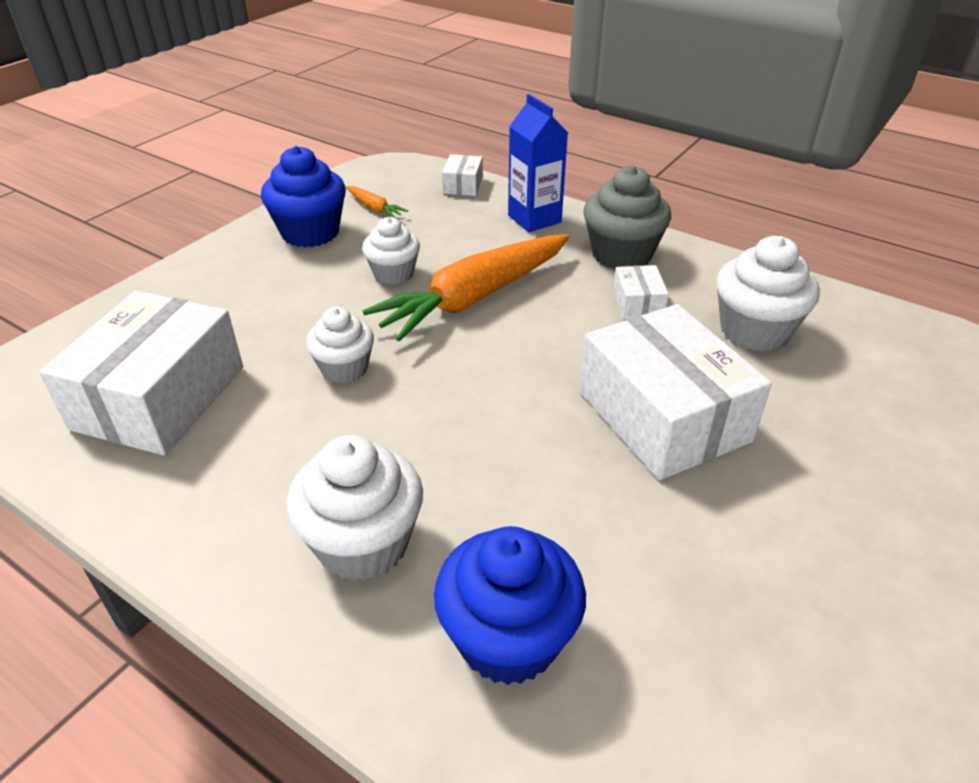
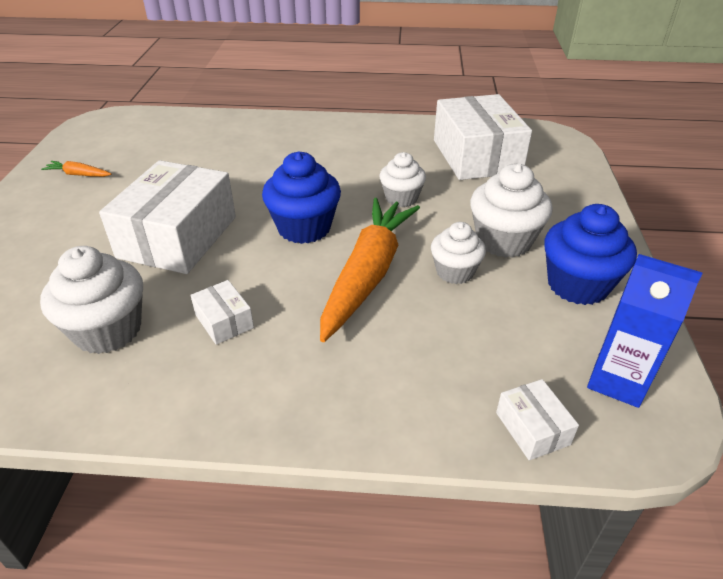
camera: 150 degrees right, 0 degrees up
(363, 543) = (307, 143): white cupcake -> white cupcake (503, 241)
(374, 208) = (571, 340): orange carrot -> orange carrot (78, 174)
(508, 638) = (224, 139): blue cupcake -> blue cupcake (304, 228)
(534, 219) = (394, 399): blue carton -> blue carton (617, 381)
(621, 254) = (264, 380): grey cupcake -> none
(663, 416) = (178, 237): white box -> white box turned 75 degrees clockwise

